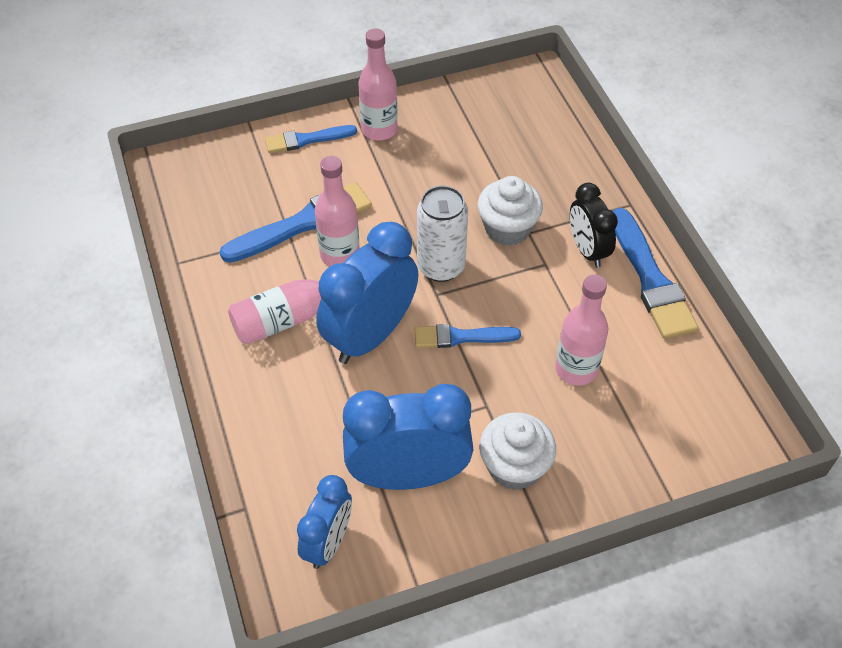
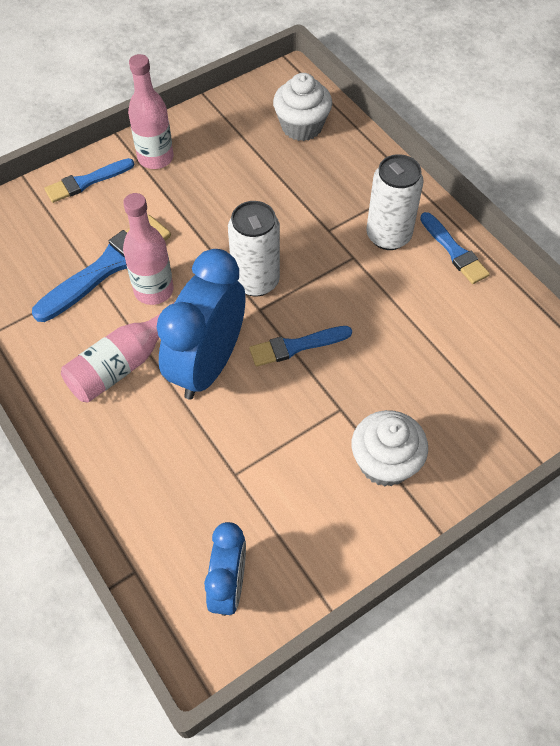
camera: 15 degrees left, 5 degrees up
(408, 475) = (286, 497): blue clock -> none
(507, 228) = (308, 230): white cupcake -> white cupcake (302, 126)
(576, 369) = (413, 353): pink bottle -> none
(587, 250) = (388, 236): black clock -> white can
(650, 279) = (454, 251): blue brush -> blue brush, size x0.62

